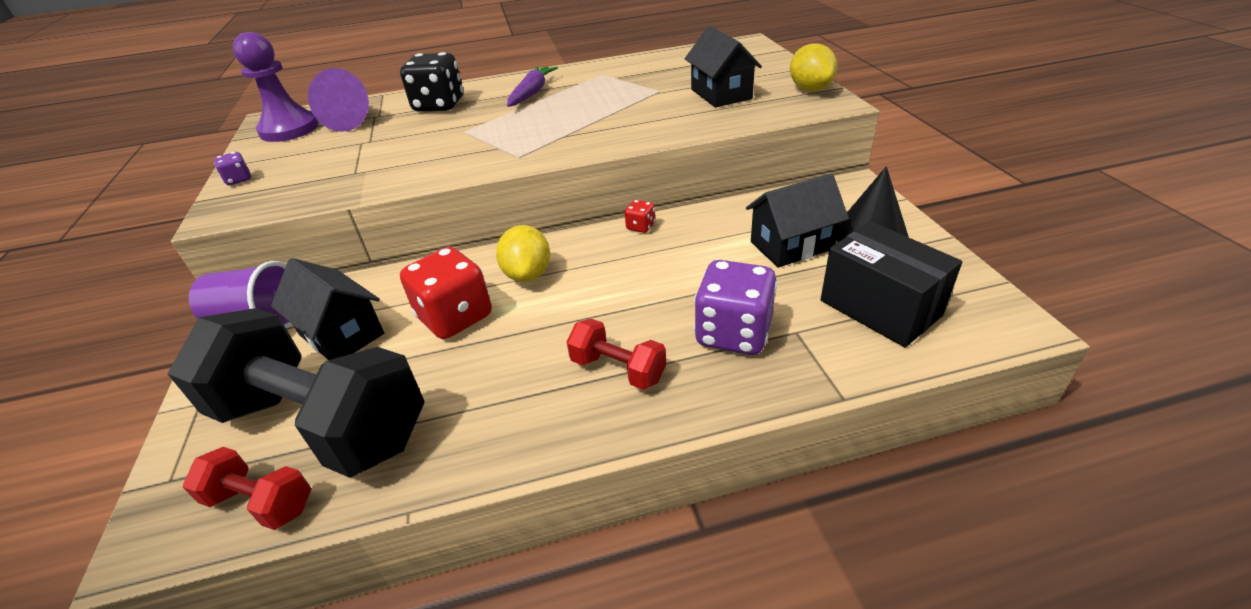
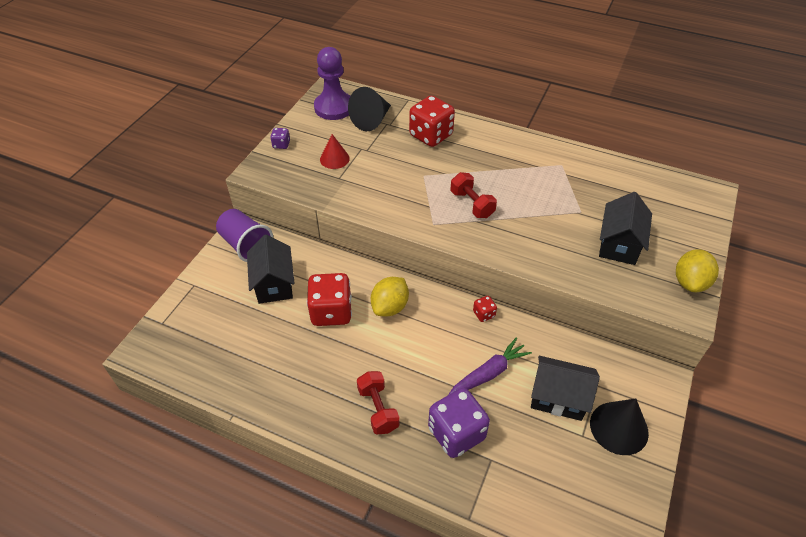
camera: 35 degrees right, 10 degrees up
(261, 502) = (186, 363): red dumbbell -> red dumbbell (472, 204)
(322, 423) = (232, 337): black dumbbell -> none
(332, 162) = (334, 159): none -> red cone
(352, 120) = (372, 120): purple cone -> black cone
(439, 105) = (431, 135): black dice -> red dice
(532, 93) = (497, 158): purple carrot -> purple carrot (489, 373)
(880, 308) = (556, 483): black box -> none

